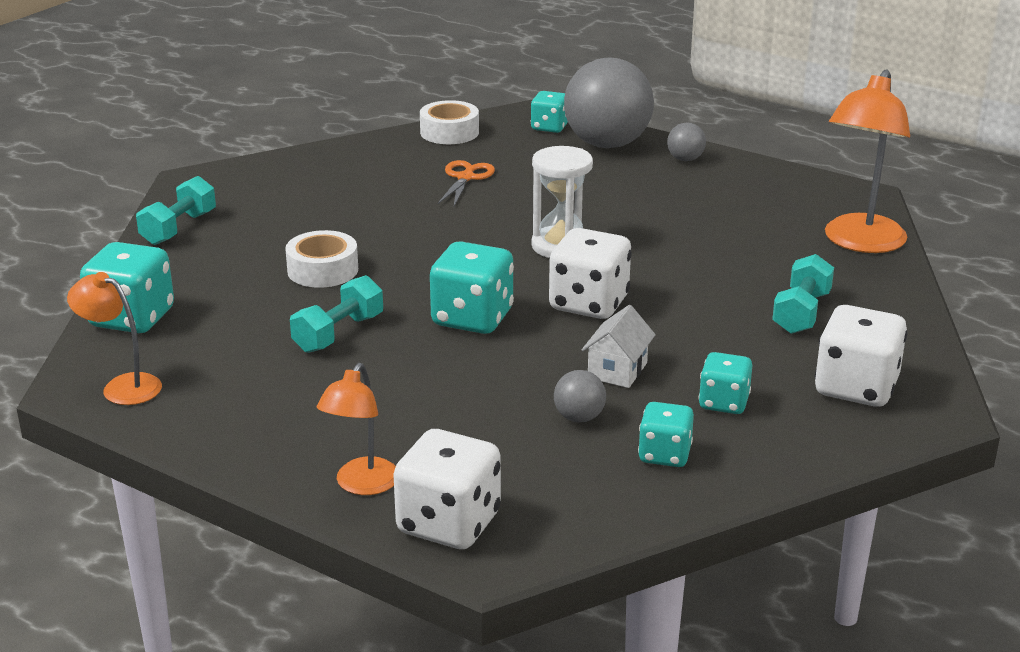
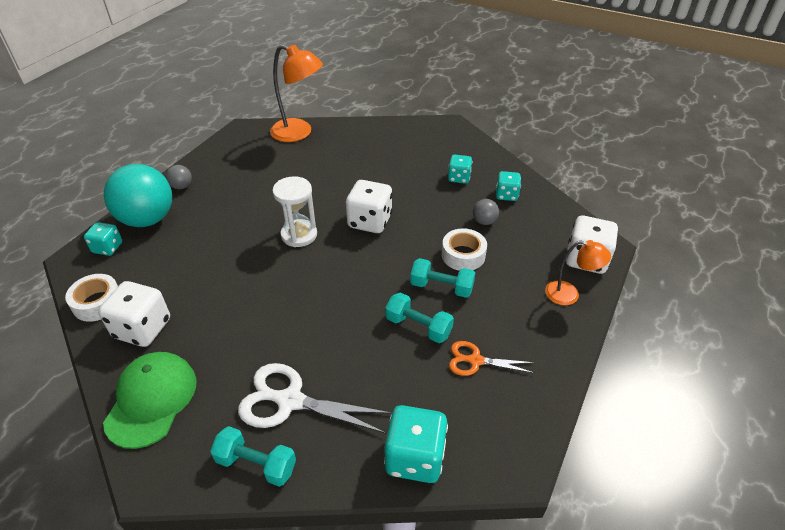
camera: 95 degrees left, 15 degrees up
(122, 386) = (508, 436): orange lamp -> none
(252, 244) = (290, 401): none -> white scissors
(291, 172) = (151, 400): none -> green cap
(323, 270) = (332, 348): white tape -> white tape (463, 255)
(465, 178) = (188, 286): orange scissors -> orange scissors (475, 360)
(472, 318) = (391, 266): turquoise dice -> none
(607, 144) = (148, 219): grey ball -> turquoise ball
(617, 370) = (437, 210): white house -> none
(801, 313) = (372, 153): turquoise dumbbell -> turquoise dumbbell (441, 287)
(856, 388) = (437, 142): white dice -> white dice (142, 328)

